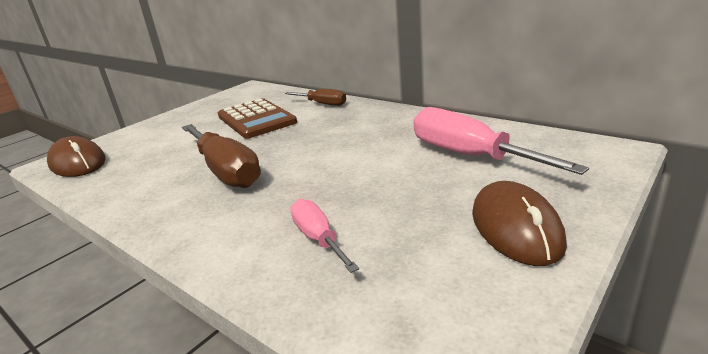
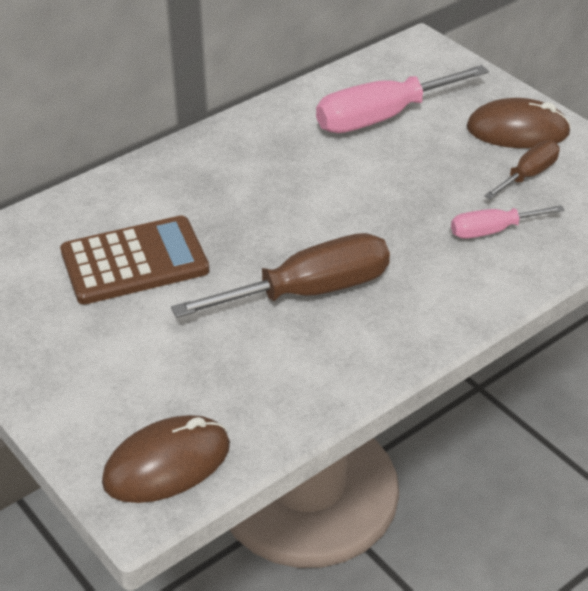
camera: 80 degrees left, 15 degrees up
(322, 104) = (126, 191): brown screwdriver -> brown screwdriver (528, 175)

